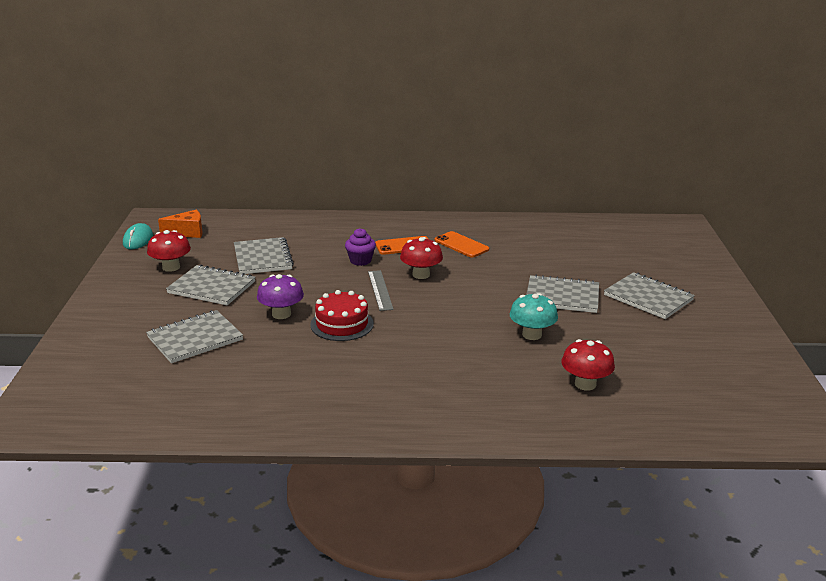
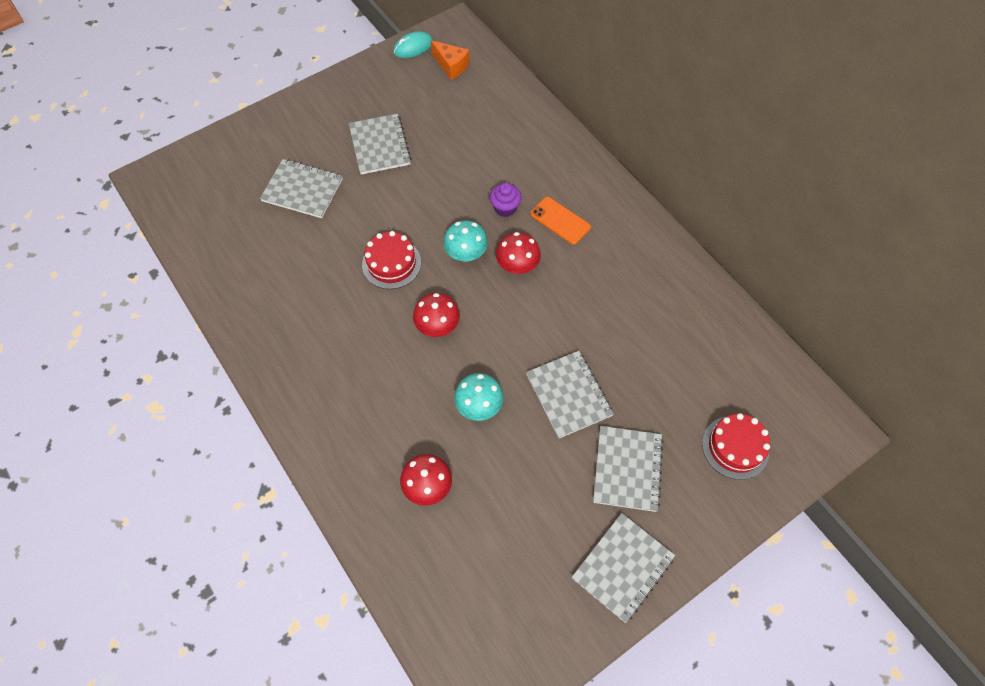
camera: 55 degrees right, 35 degrees up
(171, 267) = (389, 99): red mushroom -> red mushroom (437, 326)
(262, 258) = (452, 142): grey notebook -> grey notebook (622, 567)
(281, 314) = (375, 215): purple mushroom -> none
(380, 290) = (466, 253): grey ruler -> turquoise mushroom
(461, 245) = (602, 262): orange phone -> none
(665, 257) = (735, 447): none -> red cake

